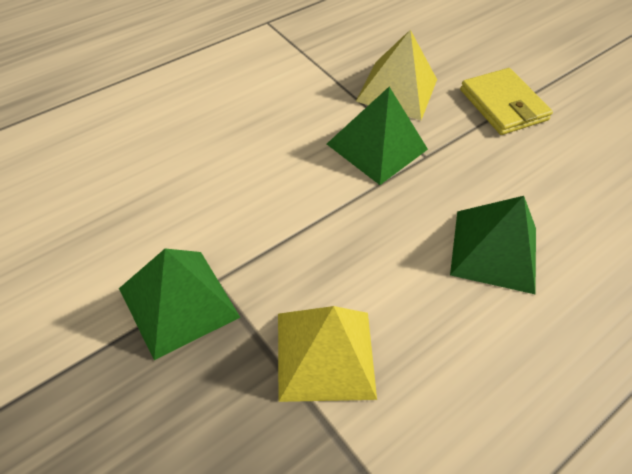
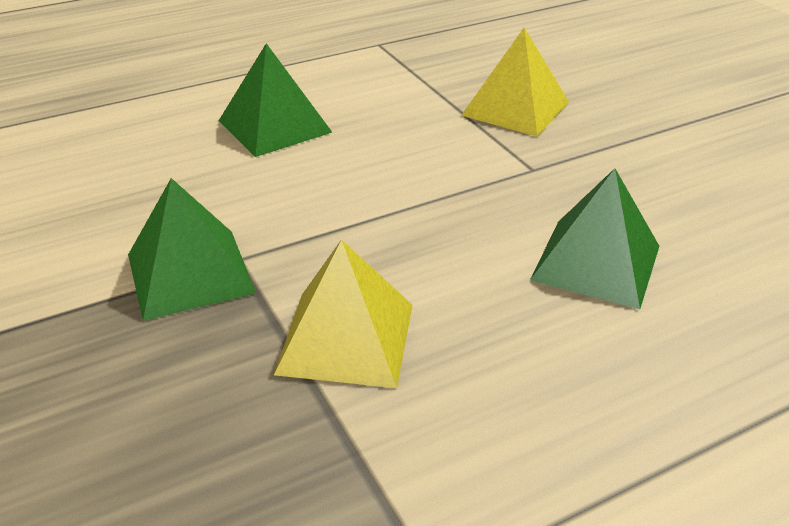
camera: 15 degrees right, 15 degrees down
(377, 146) = (474, 156): green pyramid -> green pyramid (274, 126)
(503, 105) = (648, 129): yellow wallet -> none

